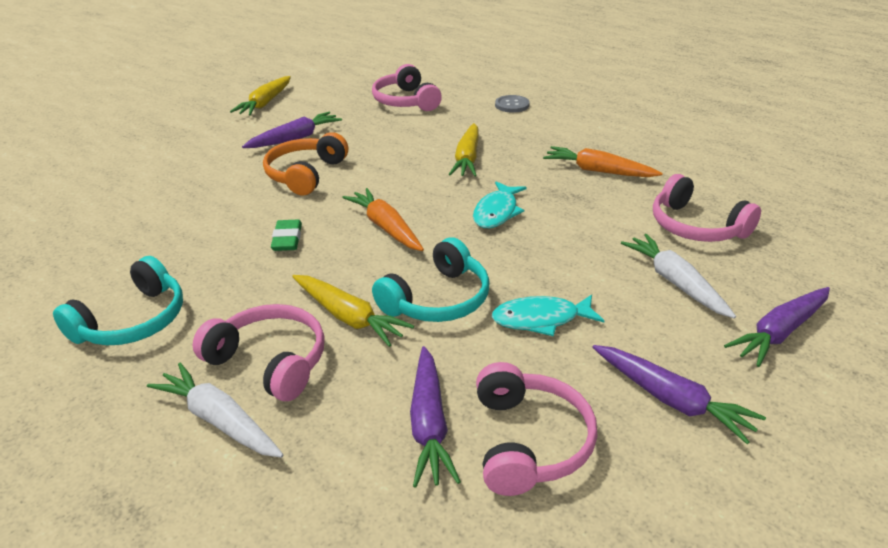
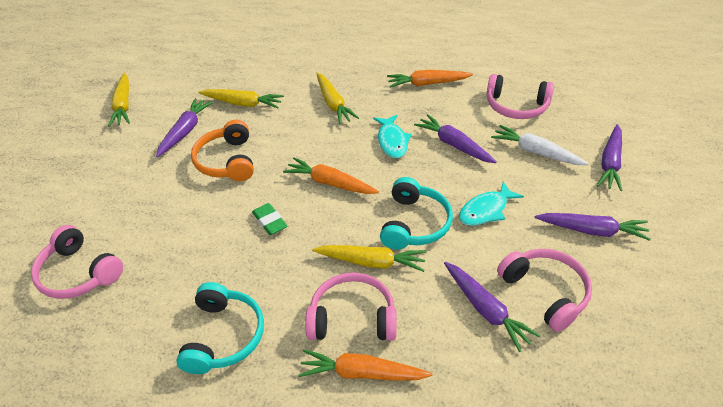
camera: 30 degrees left, 10 degrees up
(219, 420) = (362, 373): white carrot -> orange carrot
(374, 132) = (243, 103): none -> yellow carrot
(405, 101) = (240, 66): pink headphones -> pink headphones (78, 273)
(512, 105) = (323, 45): grey button -> none
(569, 239) = (454, 145): none -> purple carrot

